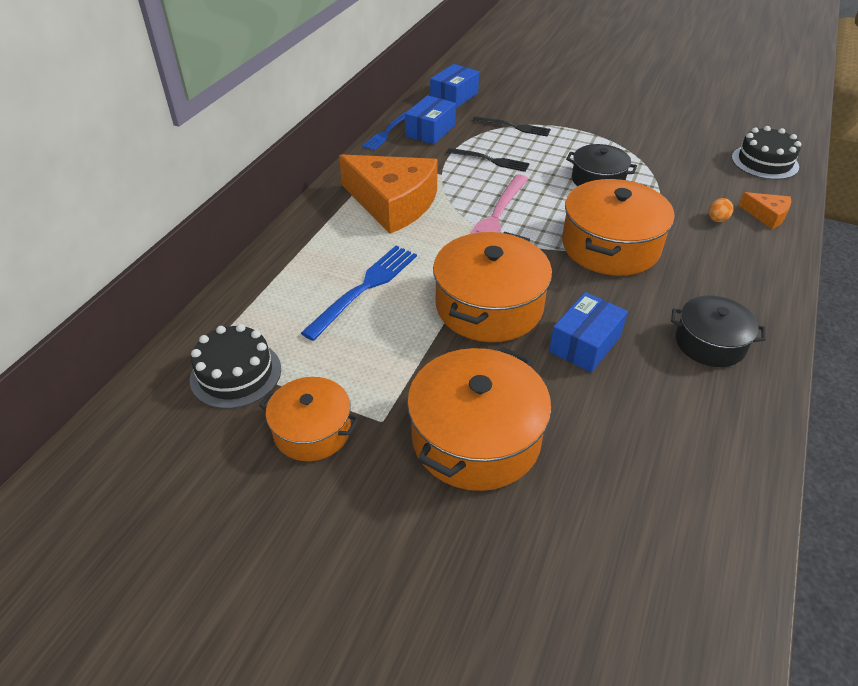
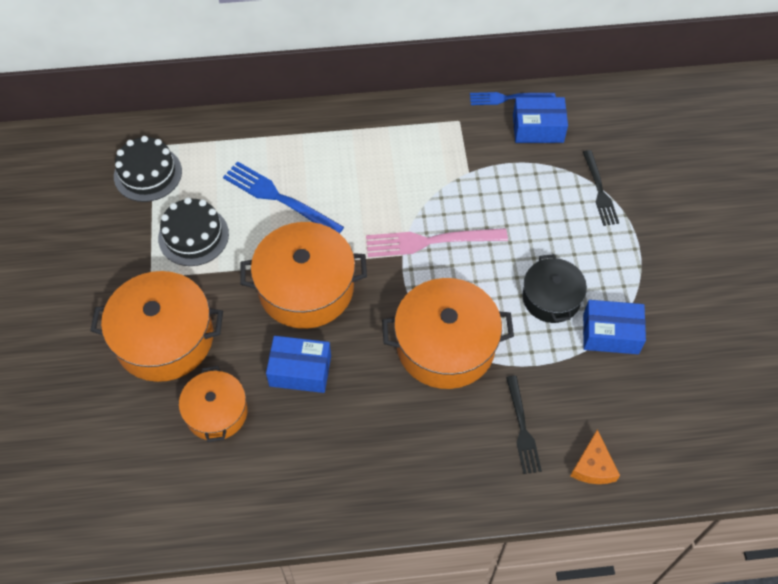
camera: 60 degrees right, 15 degrees up
(312, 430) = (122, 243): orange pot -> orange pot (216, 412)
(365, 287) = (278, 198): blue fork -> blue fork turned 150 degrees counterclockwise
(393, 203) = (399, 160): orange cheese -> none
(454, 96) = (620, 116): blue box -> blue box (610, 334)
(491, 160) = (521, 199): black fork -> black fork (522, 429)
(710, 343) = (354, 462): black pot -> none
(717, 220) = (552, 422): orange egg -> none
(764, 162) = (707, 442): black cake -> black cake (193, 236)

